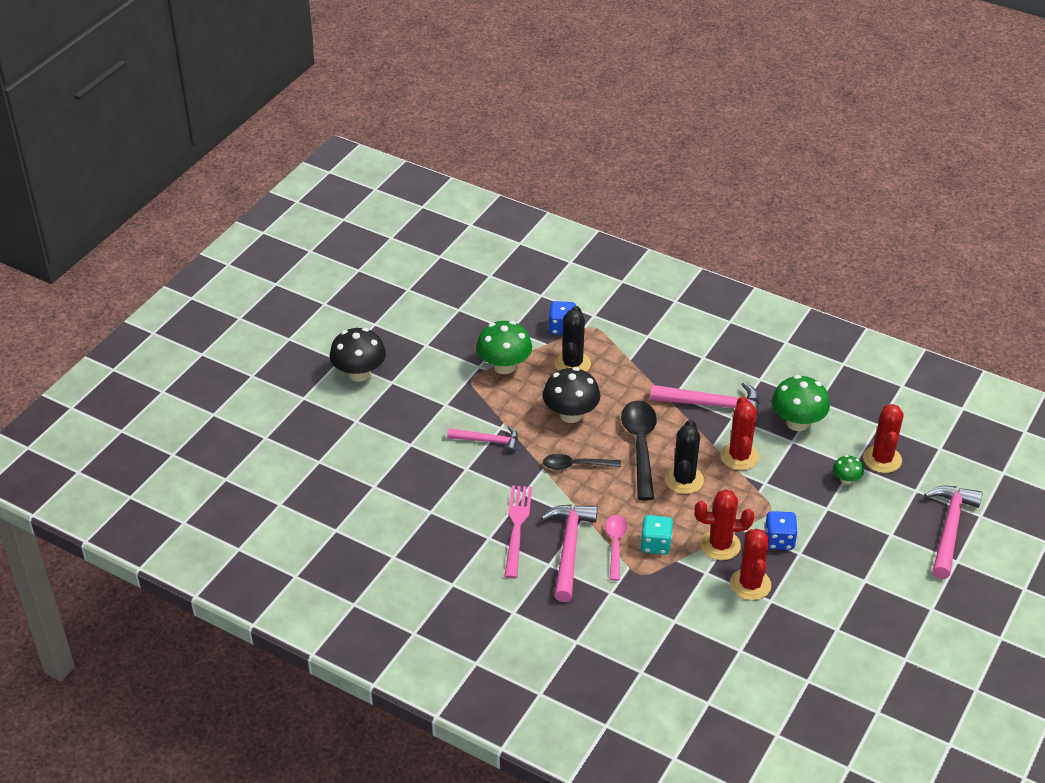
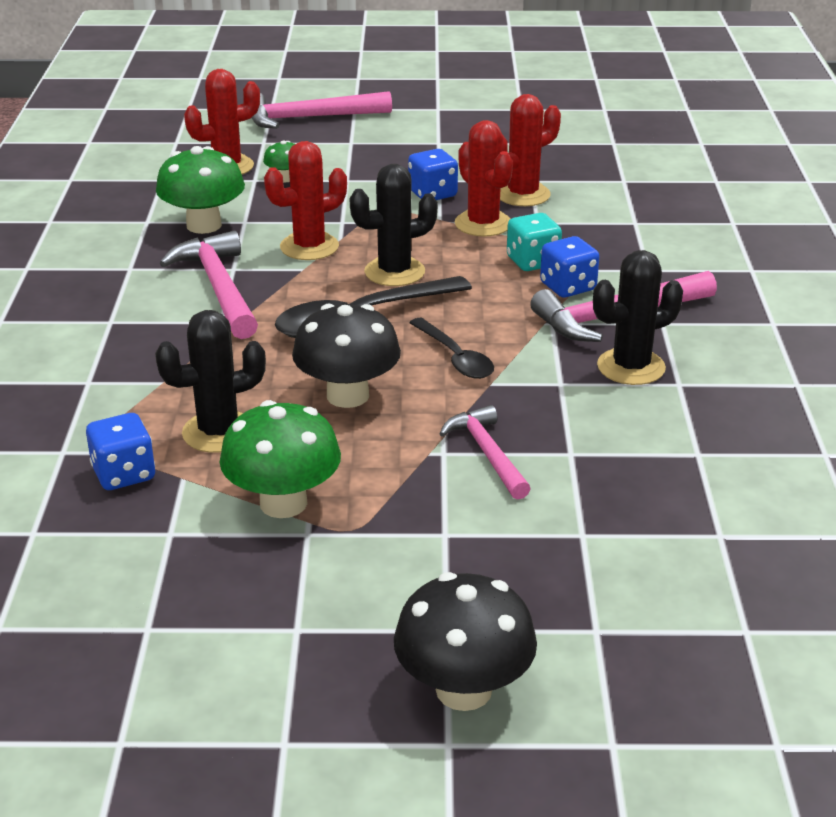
camera: 120 degrees left, 10 degrees down
(517, 527) = (631, 367): pink fork -> black cactus
(615, 545) = (568, 287): pink spoon -> blue dice

